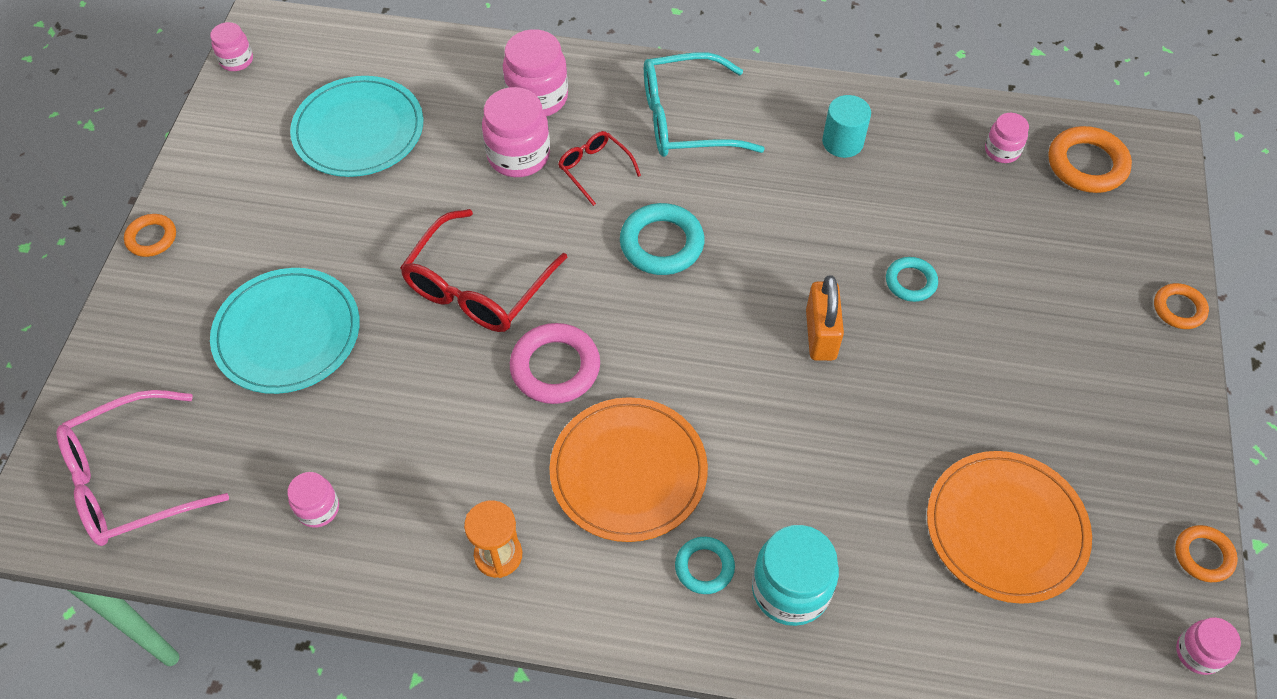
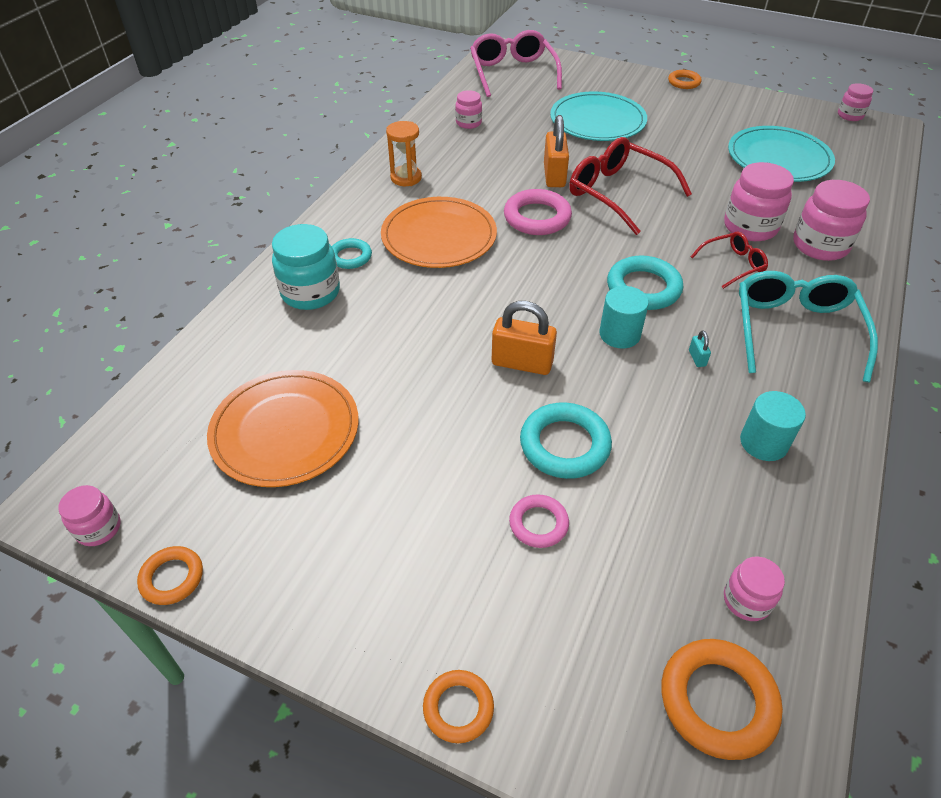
camera: 105 degrees right, 10 degrees down
(451, 364) = (554, 176): none -> orange padlock
(744, 257) = (619, 334): none -> turquoise cylinder
(755, 192) = (697, 358): none -> turquoise padlock
(910, 282) = (564, 445): turquoise ring -> turquoise ring, size x1.66
(1003, 287) = (538, 524): none -> pink ring

